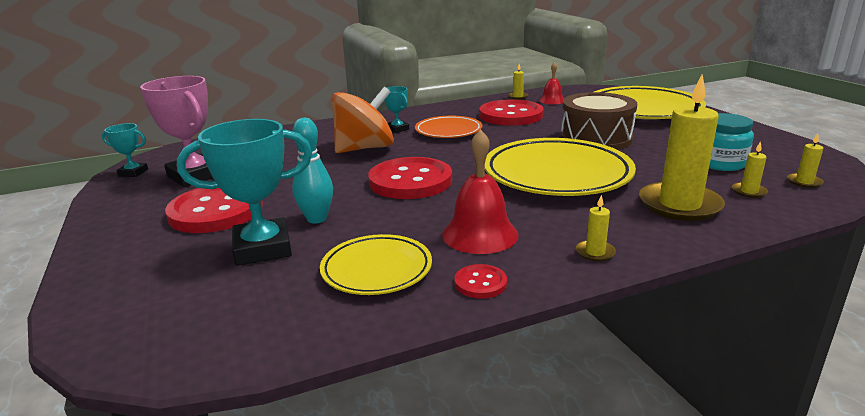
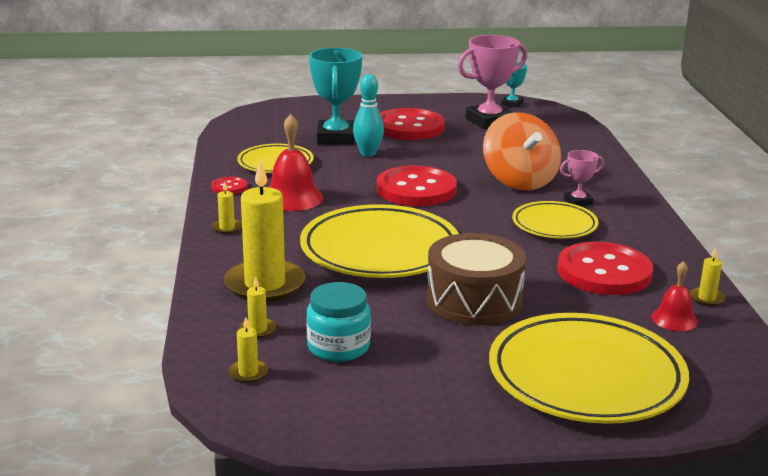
camera: 105 degrees right, 0 degrees up
(397, 129) = (578, 202): turquoise trophy -> pink trophy
(448, 131) = (554, 225): orange plate -> yellow plate

